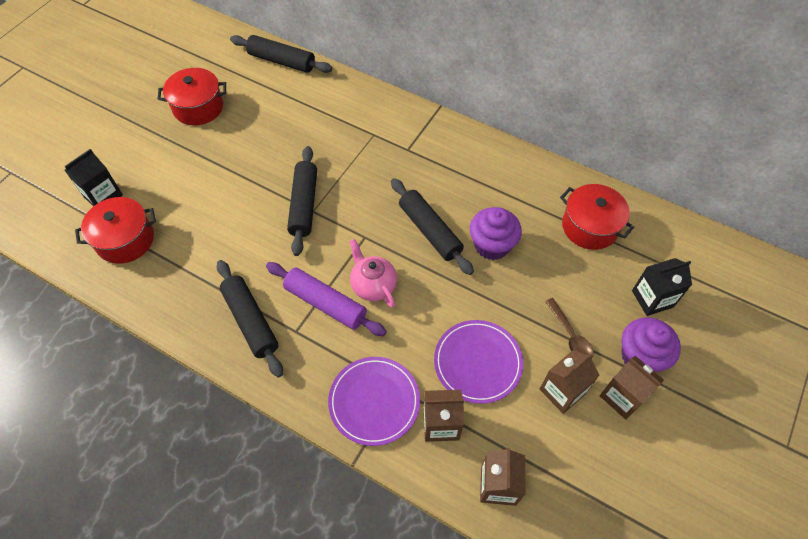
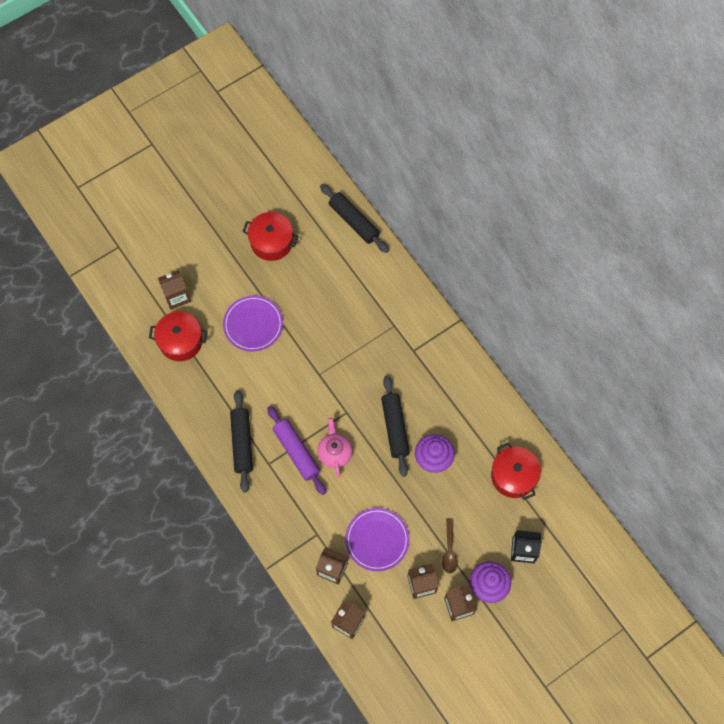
camera: 25 degrees right, 10 degrees up
(103, 196) = (176, 296): black carton -> brown carton
(304, 205) = (315, 366): black rolling pin -> none
(374, 401) = (297, 535): purple plate -> purple plate (253, 324)

